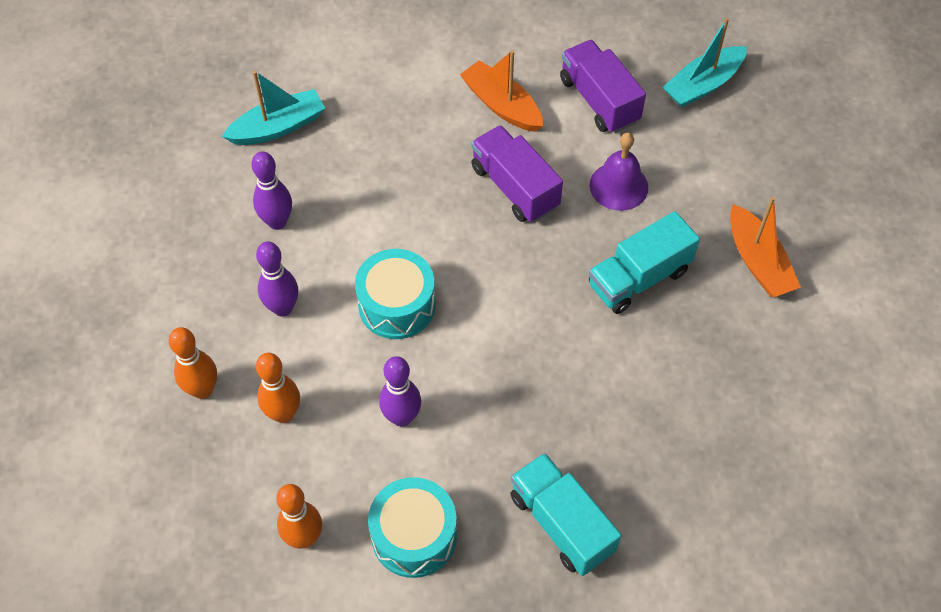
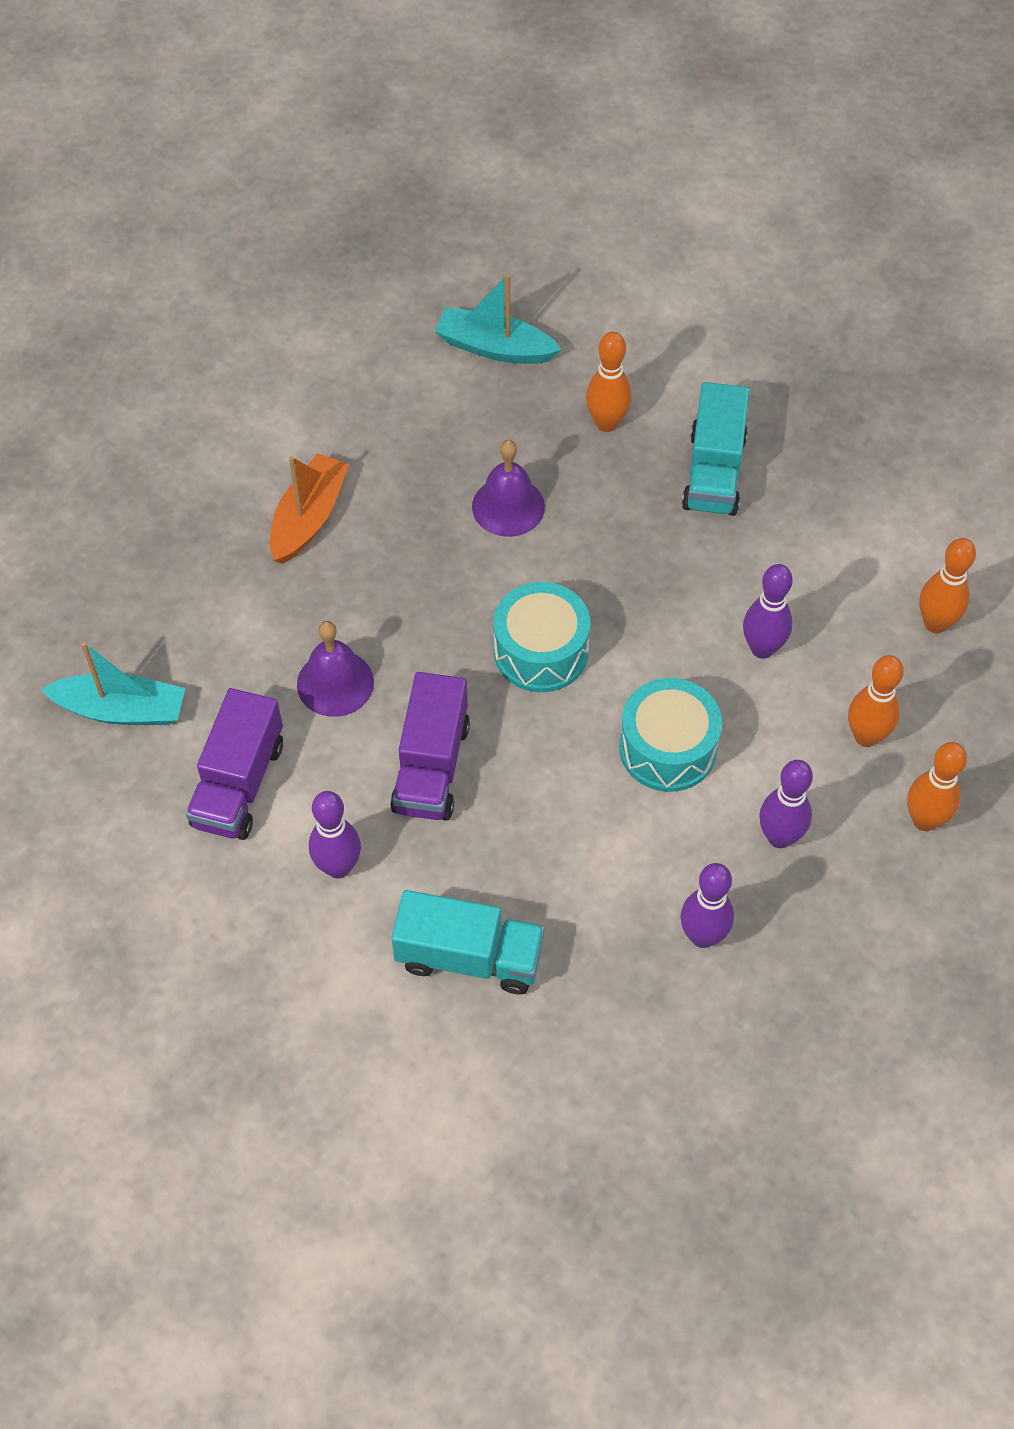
camera: 135 degrees left, 0 degrees up
(278, 127) = (597, 1056): turquoise boat -> turquoise boat (494, 347)
(414, 536) = (841, 554): turquoise drum -> turquoise drum (541, 651)
(501, 105) = (338, 867): orange boat -> purple bowling pin
(639, 278) = (425, 590): turquoise truck -> turquoise truck (469, 957)
(658, 374) = (508, 506): none -> purple bell
(671, 496) = (606, 423): none -> orange bowling pin

